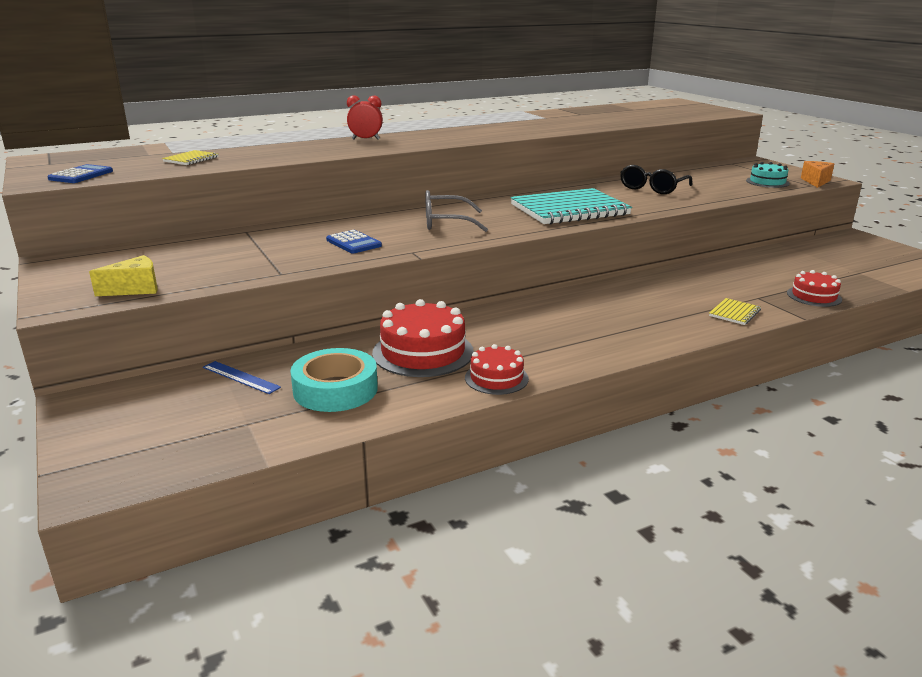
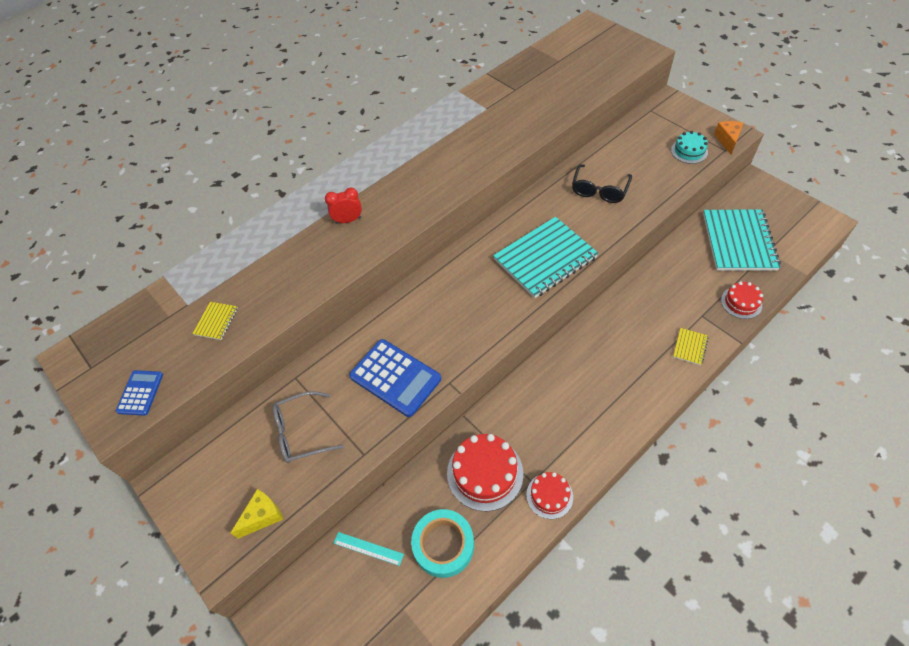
camera: 10 degrees left, 30 degrees up
(241, 377) = (368, 548): blue ruler -> turquoise ruler
(353, 243) = (395, 377): blue calculator -> blue calculator, size x1.83
(445, 223) = (453, 314): grey glasses -> grey glasses (301, 432)
(822, 263) = (738, 241): none -> turquoise notebook

